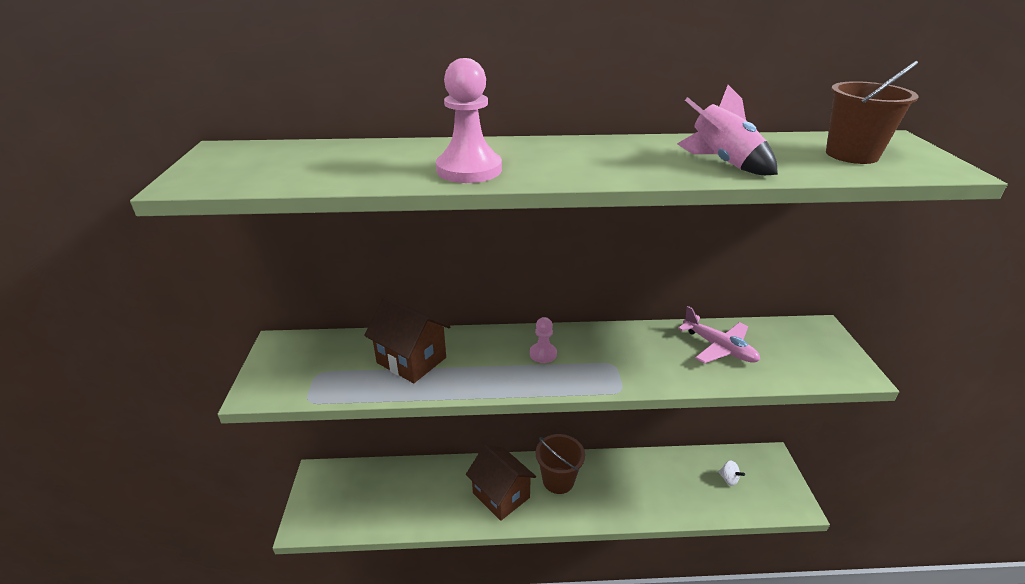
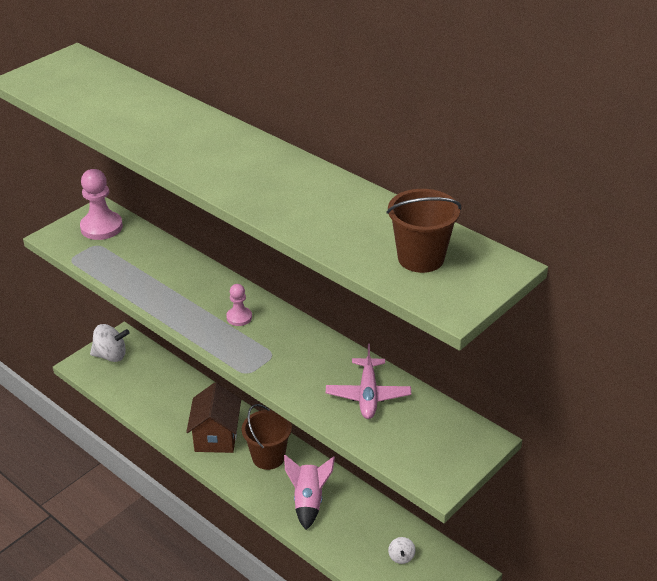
camera: 45 degrees right, 5 degrees up
(324, 496) = (111, 355): none -> white spinning top
(411, 360) = (156, 269): brown house -> none
(469, 170) = (160, 140): pink pawn -> pink pawn (101, 227)
(723, 163) = (314, 215): pink rocket -> pink rocket (308, 501)

